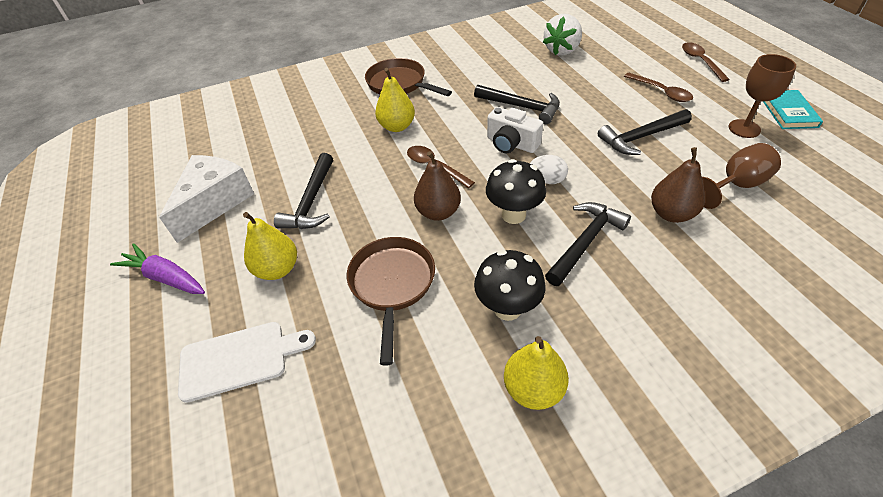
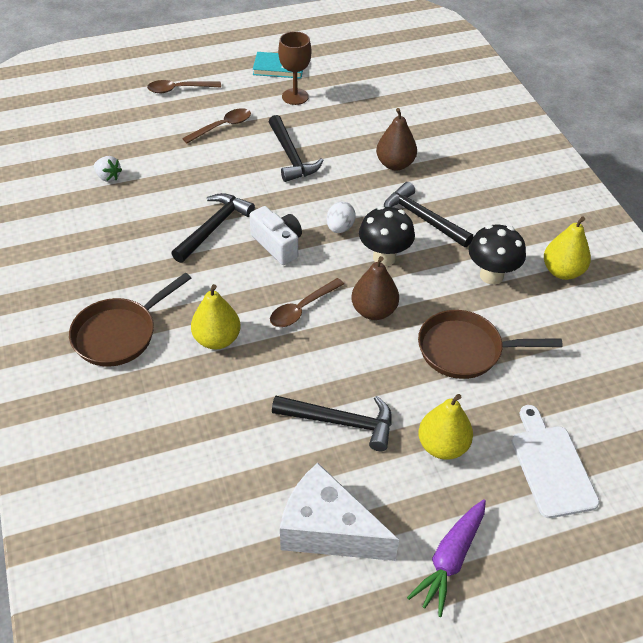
camera: 90 degrees left, 0 degrees up
(511, 144) = (278, 244): white camera -> white camera turned 75 degrees counterclockwise
(562, 50) = (108, 177): white strawberry -> white strawberry, size x0.55
(735, 185) = (367, 123): brown goblet -> none

